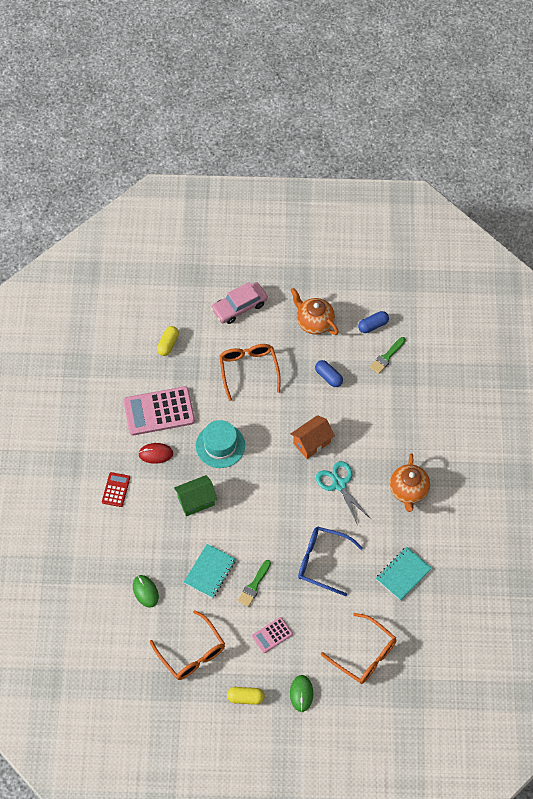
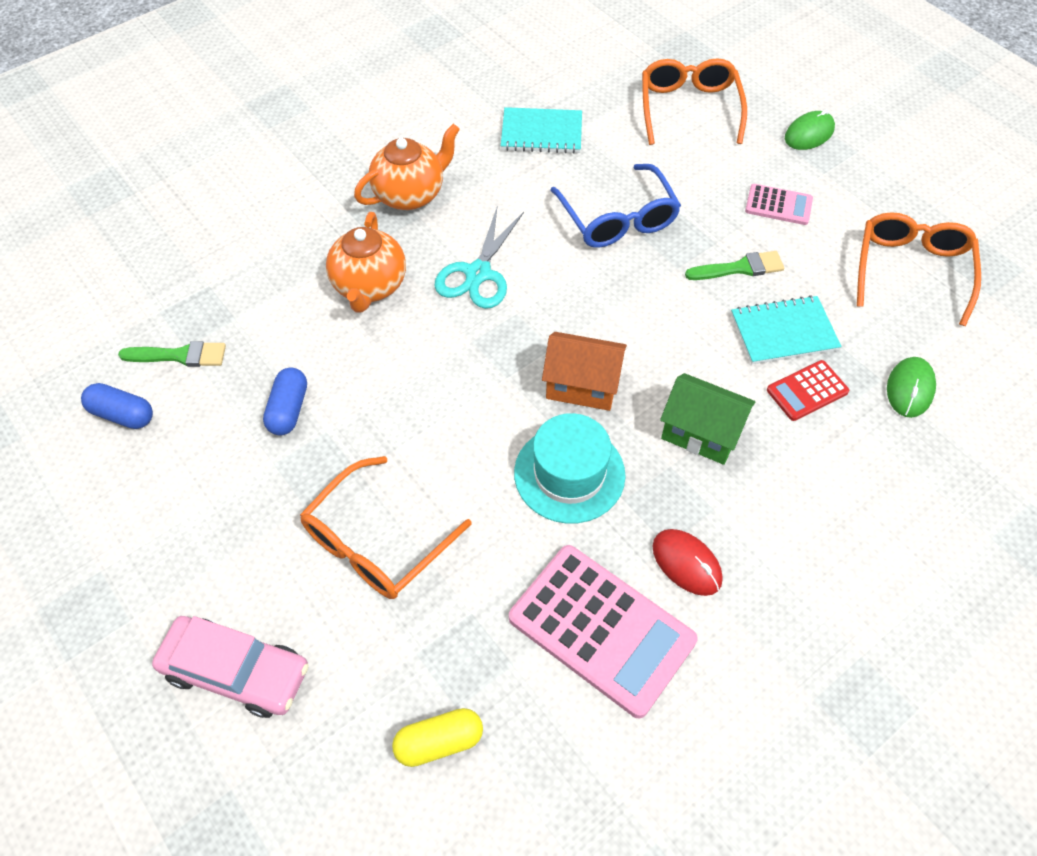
camera: 130 degrees left, 5 degrees down
(116, 490) = (816, 572): red calculator -> red calculator (807, 391)
(245, 697) = (885, 179): yellow capsule -> none
(312, 443) = (439, 351): orange house -> orange house (582, 386)
(314, 322) = (180, 509): orange teapot -> orange teapot (369, 286)

